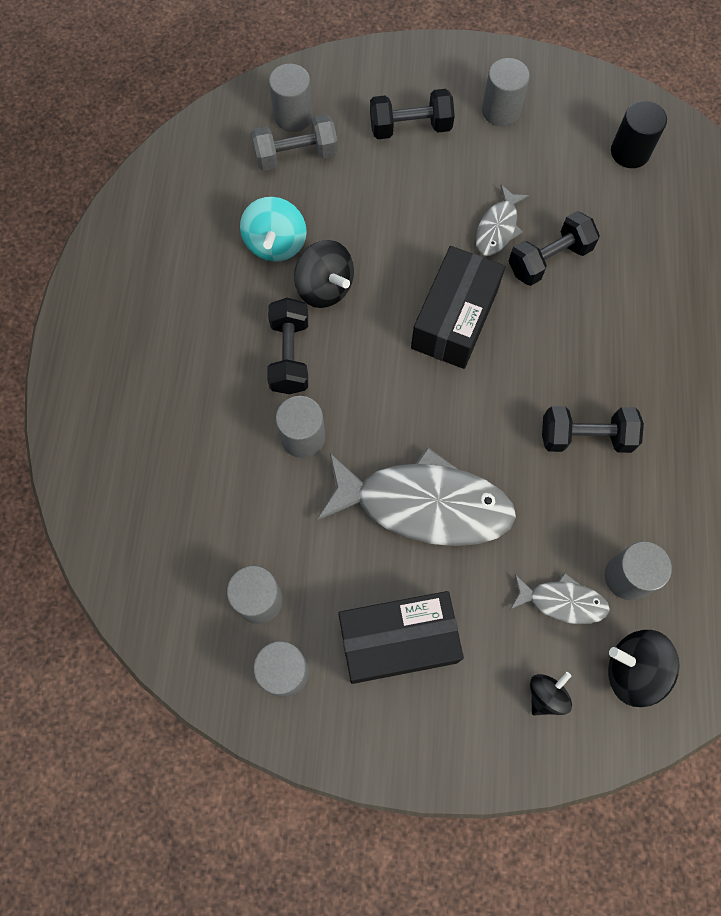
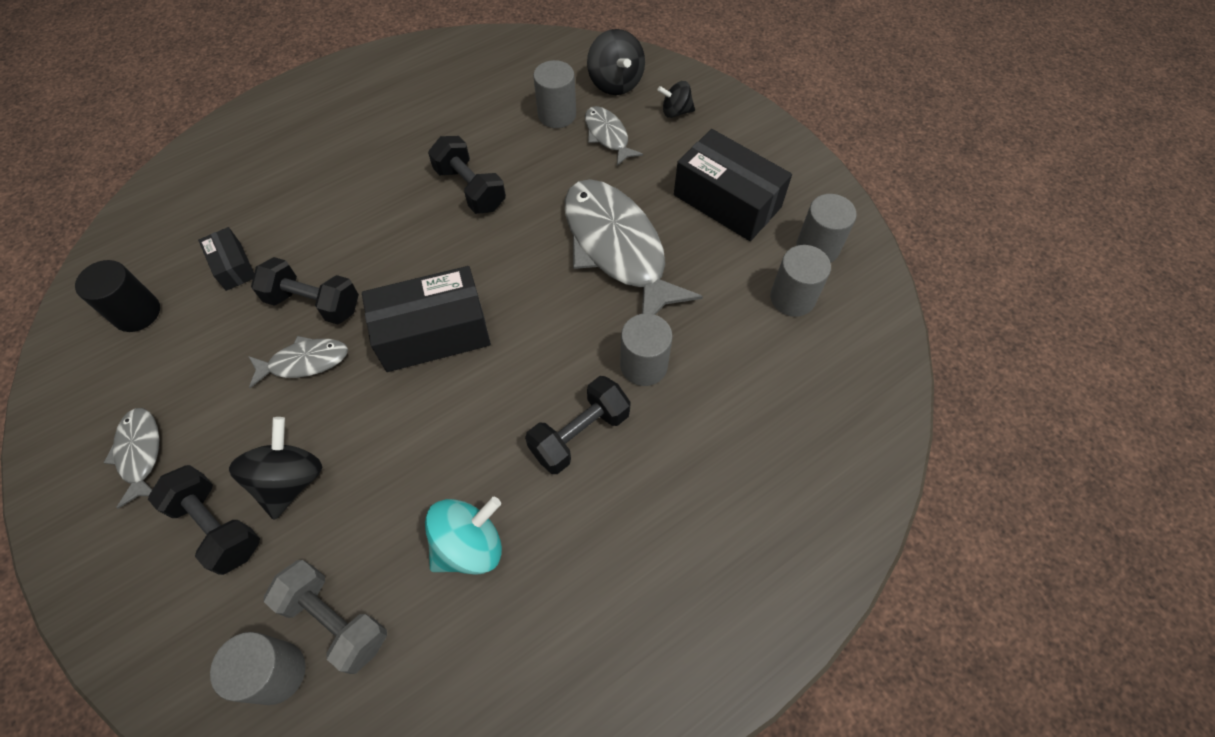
camera: 130 degrees left, 10 degrees down
(324, 288) = (484, 459): black spinning top -> black spinning top (290, 480)
(500, 110) = (140, 453): grey cylinder -> grey fish
(630, 227) = (233, 266): none -> black box

